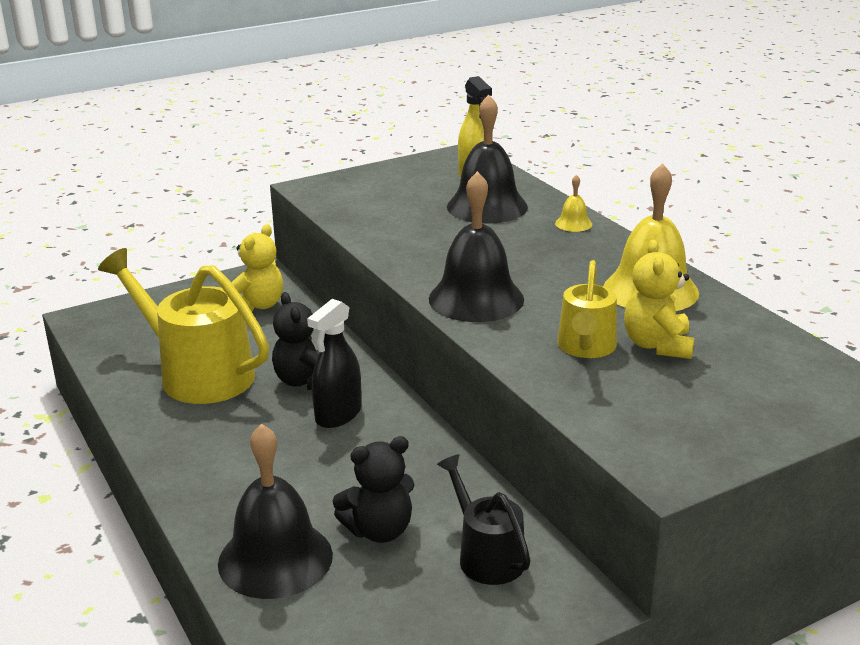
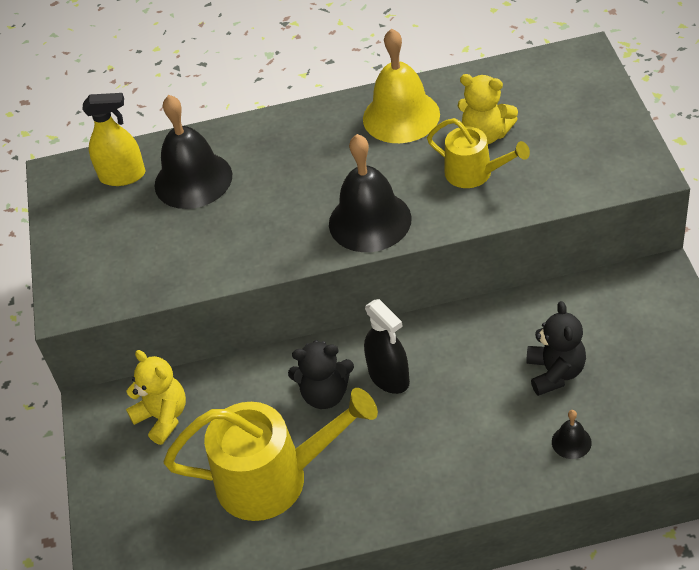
camera: 65 degrees left, 20 degrees up
(197, 373) = (275, 478): yellow watering can -> yellow watering can turned 150 degrees counterclockwise
(275, 559) = (571, 442): black bell -> black bell, size x0.44
(486, 555) = (601, 315): black watering can -> none
(573, 224) = (260, 131): yellow bell -> none

